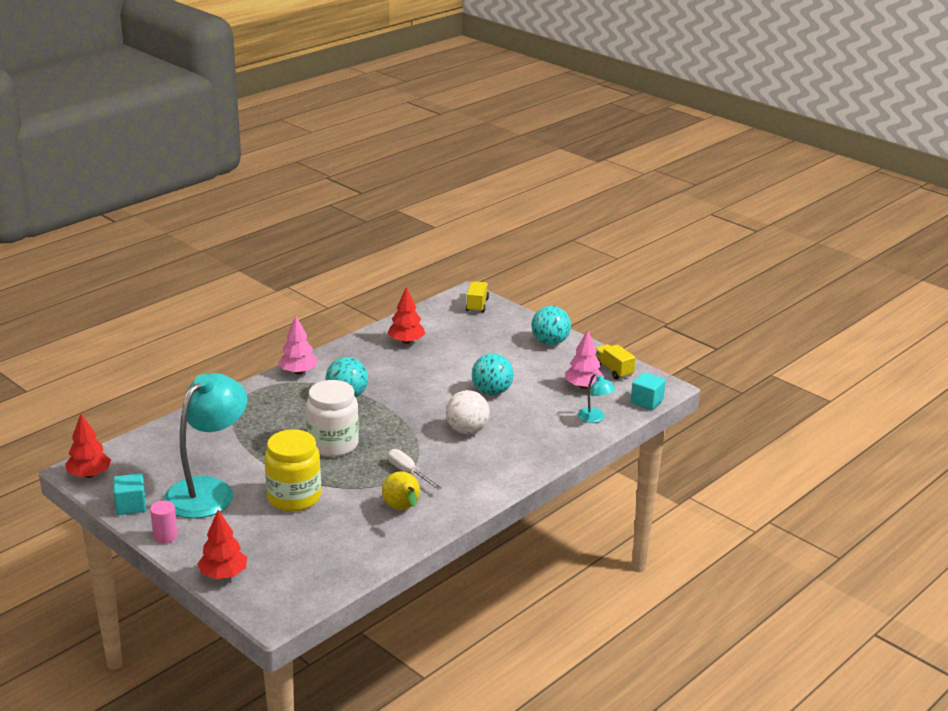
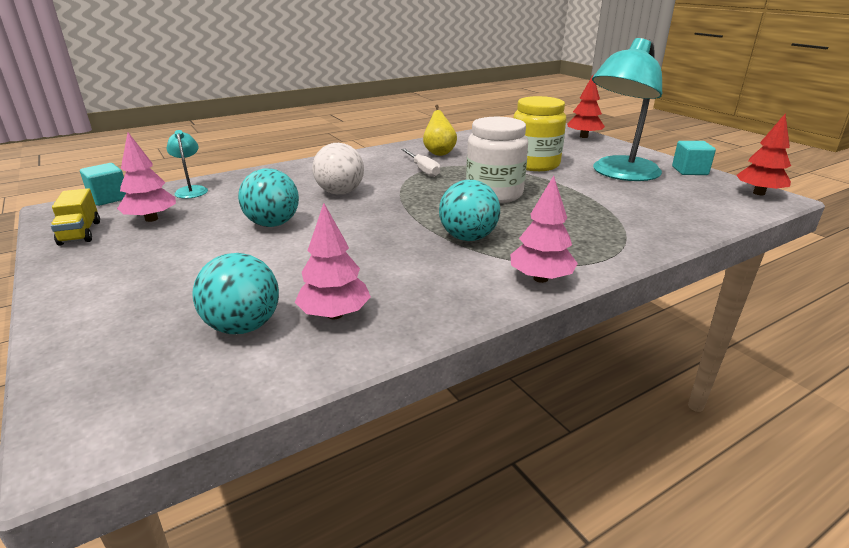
camera: 165 degrees left, 0 degrees up
(165, 536) = (642, 154): pink cylinder -> none
(406, 341) = (334, 314): red tree -> pink tree
(477, 305) = (103, 396): yellow truck -> none
(550, 342) = (95, 283): turquoise ball -> turquoise ball (243, 326)

